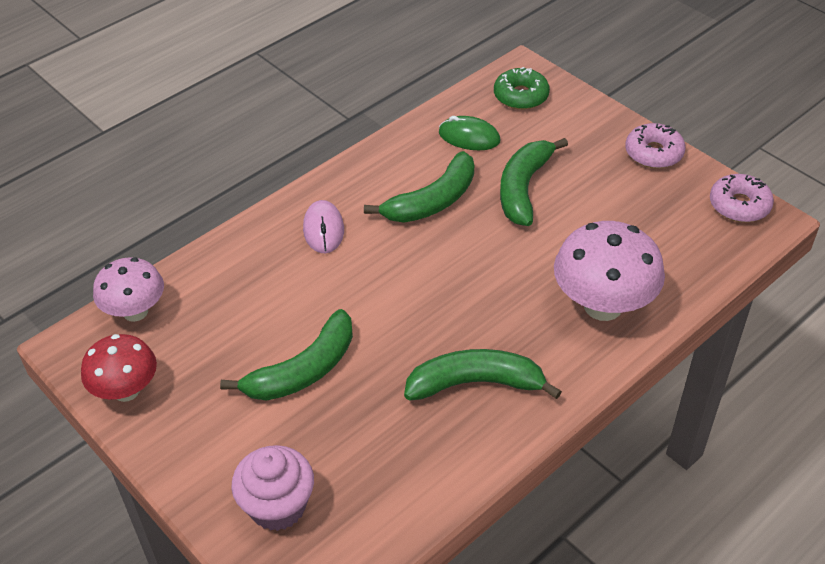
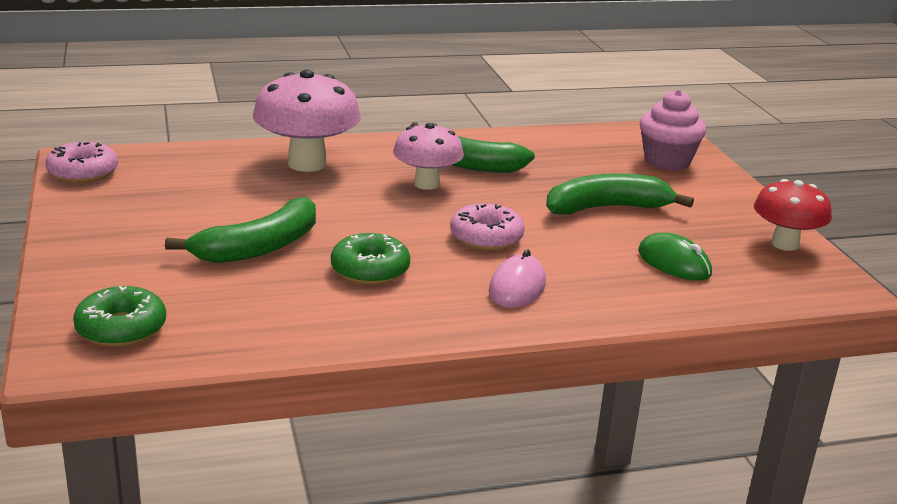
camera: 155 degrees left, 20 degrees down
(135, 312) = (768, 291): pink mushroom -> pink mushroom (426, 184)
(432, 201) = (370, 270): green banana -> green donut
(469, 137) = (251, 310): green mouse -> green mouse (674, 263)
(653, 153) = (80, 227): pink donut -> pink donut (486, 237)

